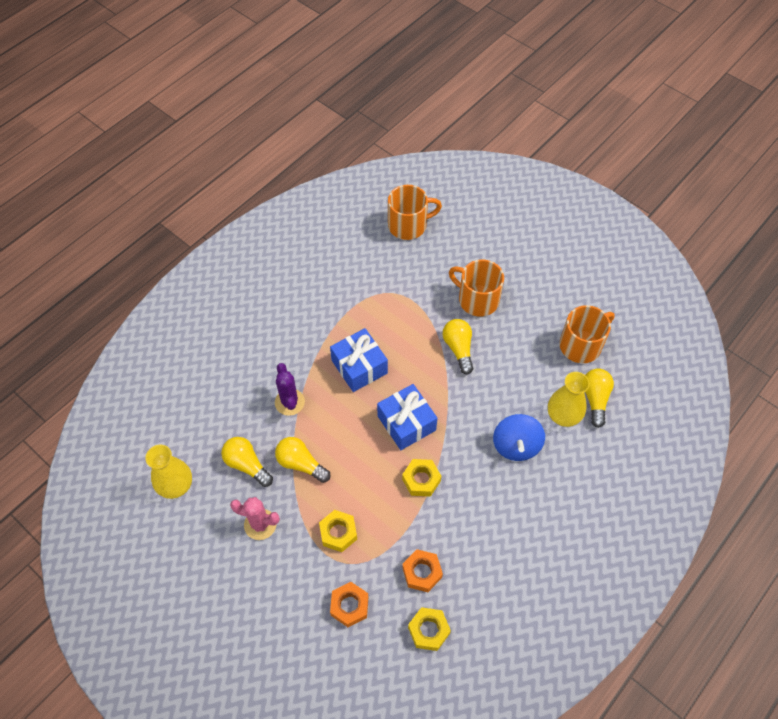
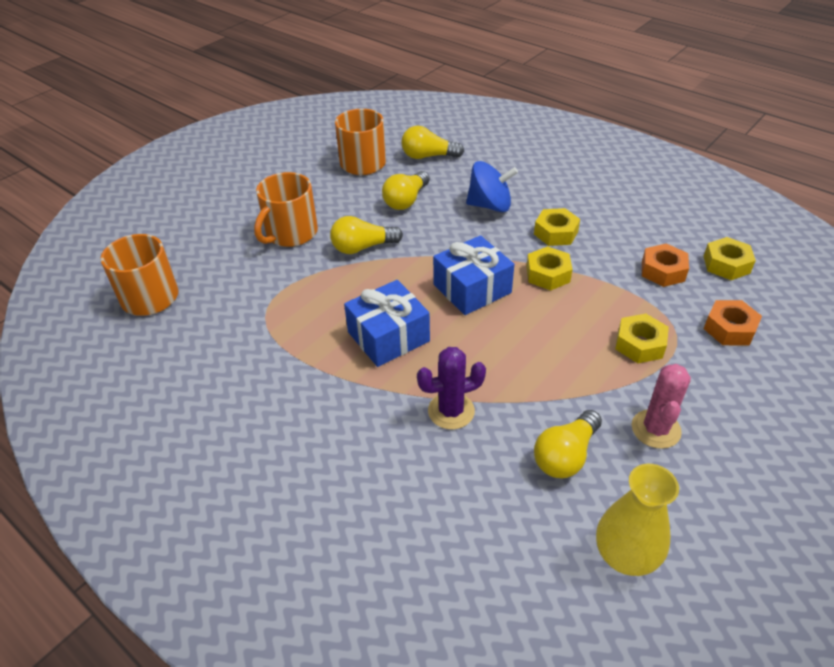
camera: 90 degrees left, 15 degrees down
(301, 464) = (550, 390): yellow light bulb -> yellow light bulb (406, 200)
(476, 494) = (556, 233): none -> yellow nut
(563, 416) = (449, 175): yellow vase -> none

